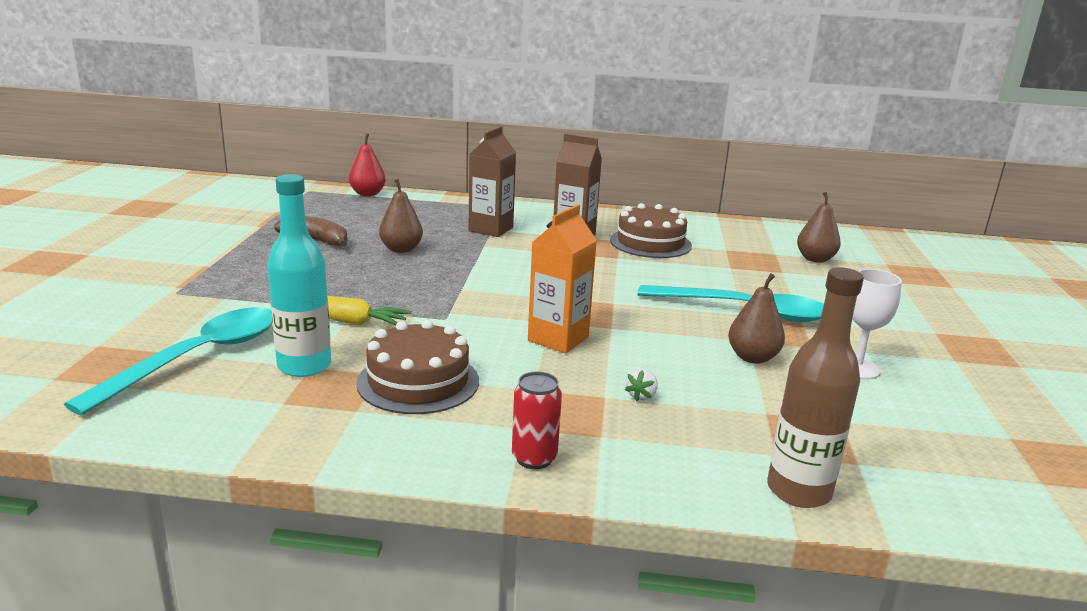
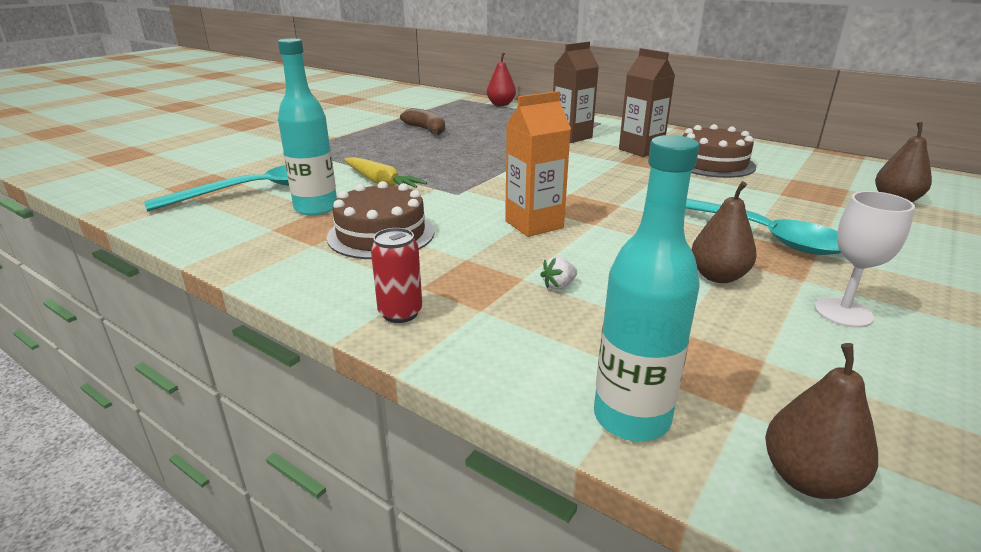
camera: 30 degrees right, 5 degrees up
(401, 249) = (481, 142): brown pear -> brown pear (808, 479)
(798, 491) = (631, 418): brown bottle -> turquoise bottle

